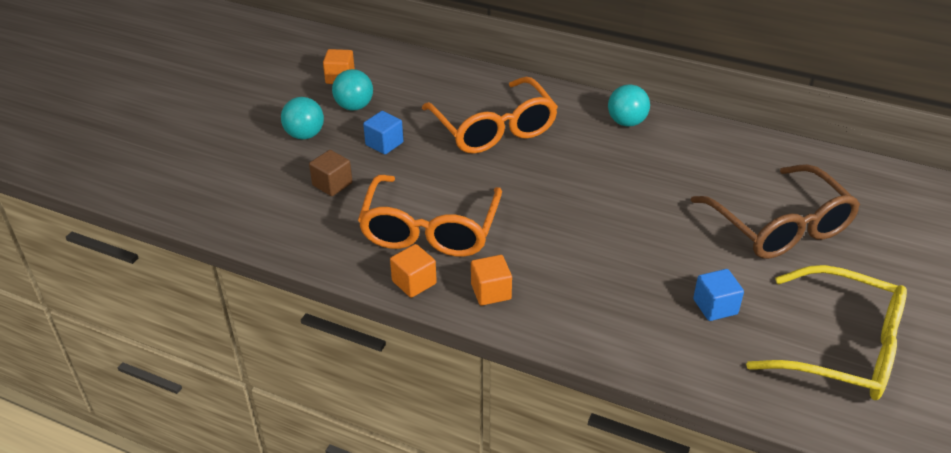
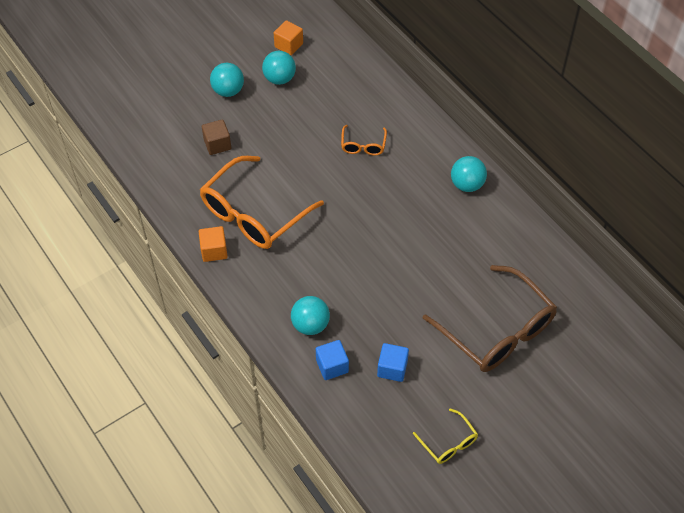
camera: 30 degrees right, 15 degrees up
(384, 144) = (276, 124): blue cube -> blue cube (332, 366)
(491, 292) = (256, 282): orange cube -> none
(494, 129) = (363, 145): orange glasses -> orange glasses, size x0.46
(589, 305) = (310, 325): none -> turquoise ball
(780, 227) = (497, 331): brown glasses -> brown glasses turned 45 degrees counterclockwise
(842, 348) = (448, 443): yellow glasses -> yellow glasses, size x0.46

